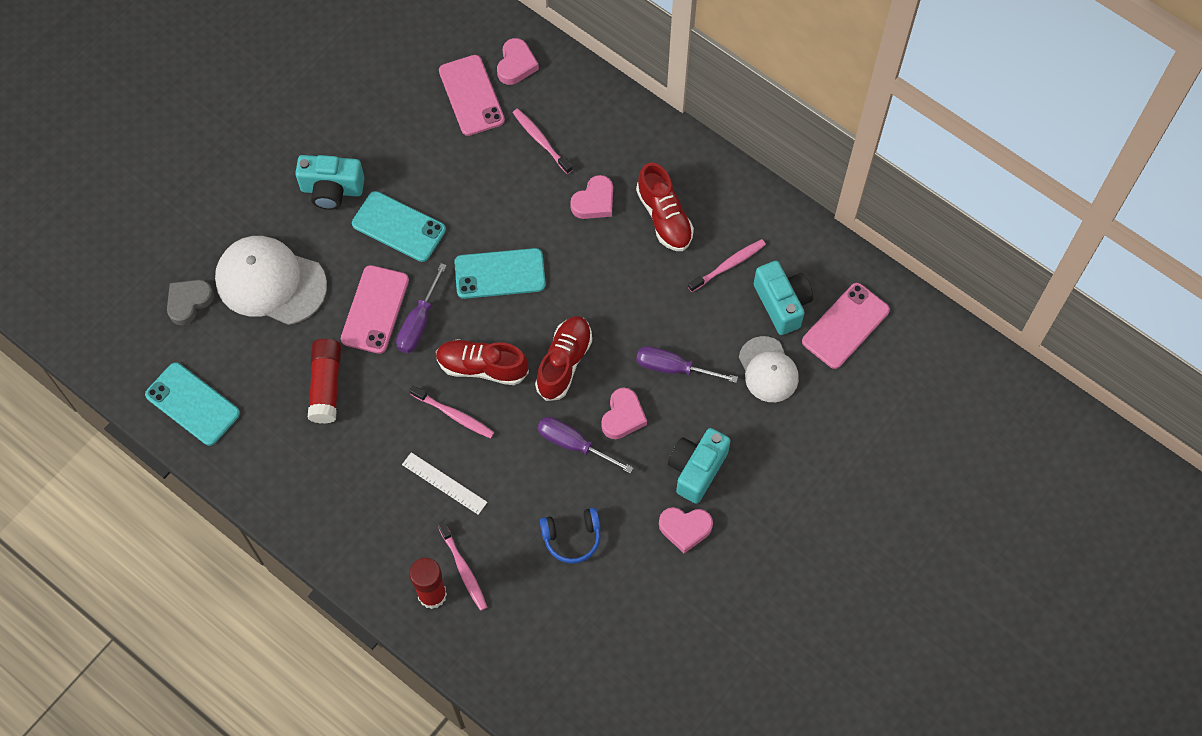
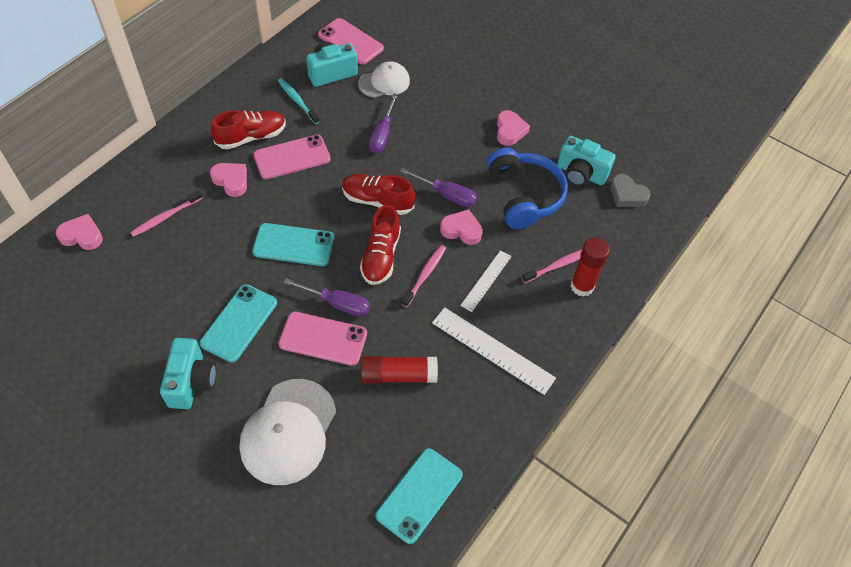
camera: 95 degrees left, 10 degrees down
(189, 302) = (306, 510): grey heart -> grey heart (627, 195)
(351, 485) = (492, 350): none -> white ruler
(471, 95) = (107, 269): pink phone -> pink phone (292, 157)
(500, 274) = (293, 245): turquoise phone -> turquoise phone turned 75 degrees counterclockwise
(572, 538) = (524, 196): blue headphones -> blue headphones, size x1.79
(573, 444) = (447, 195): purple screwdriver -> purple screwdriver turned 90 degrees counterclockwise
(623, 416) = (423, 164): pink heart -> pink heart (461, 230)
(696, 469) = (463, 123): turquoise camera -> turquoise camera (580, 174)
(728, 265) = (297, 101): pink toothbrush -> turquoise toothbrush

